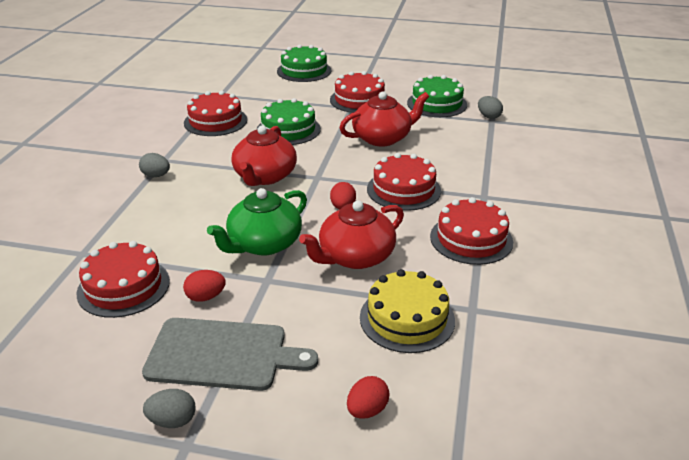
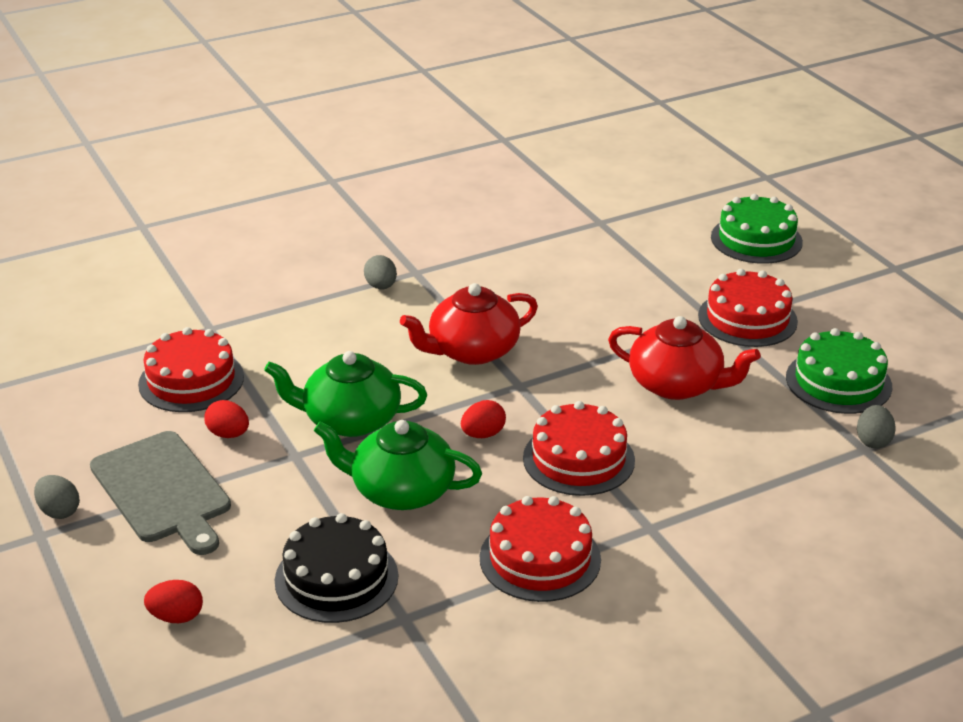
camera: 50 degrees right, 0 degrees up
(215, 121) = (537, 254): red cake -> none
(288, 129) = (593, 310): green cake -> none
(355, 257) = (401, 491): red teapot -> green teapot
(407, 318) = (336, 578): yellow cake -> black cake

